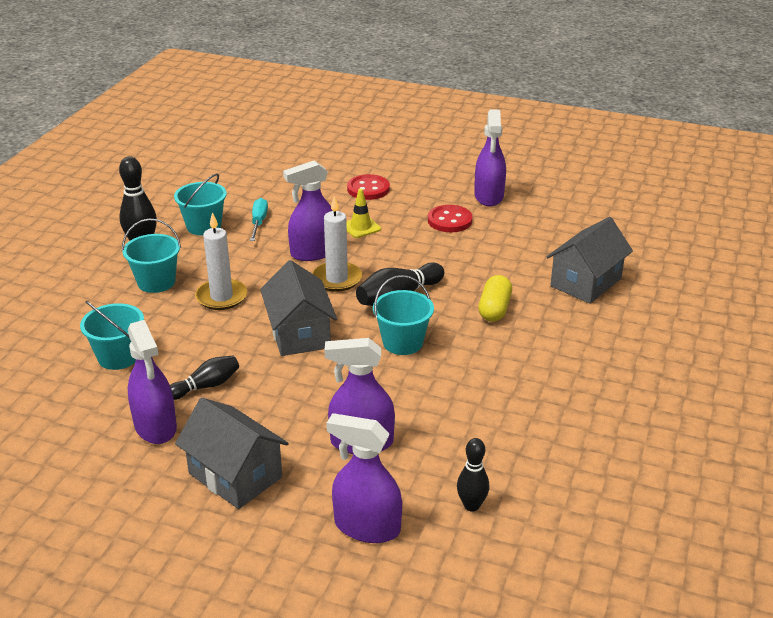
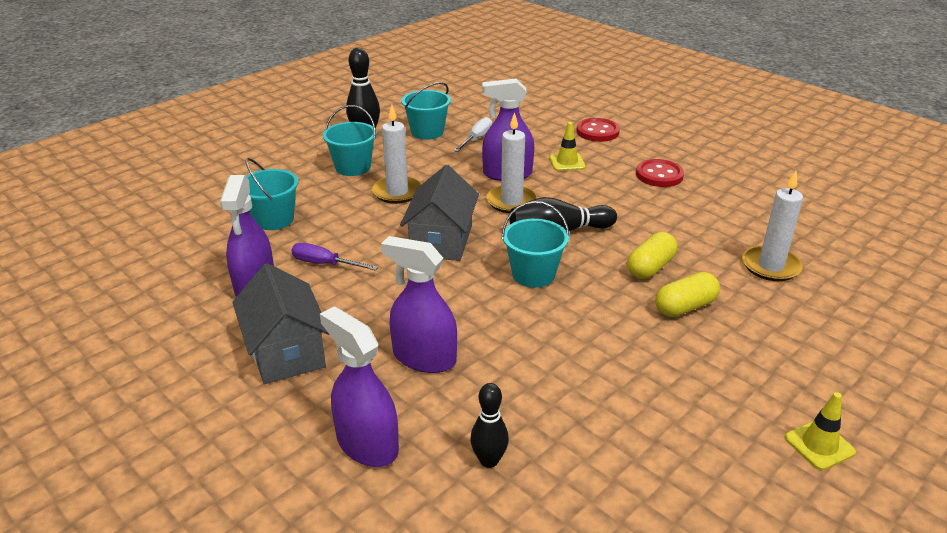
camera: 25 degrees right, 0 degrees up
(206, 386) = (325, 264): black bowling pin -> purple screwdriver
(258, 222) = (476, 139): turquoise screwdriver -> white screwdriver
(489, 196) = (715, 162): purple spray bottle -> none
(541, 336) = (685, 307): none -> yellow capsule
(586, 282) = (770, 266): grey house -> white candle
(693, 414) = (819, 445): none -> yellow traffic cone

